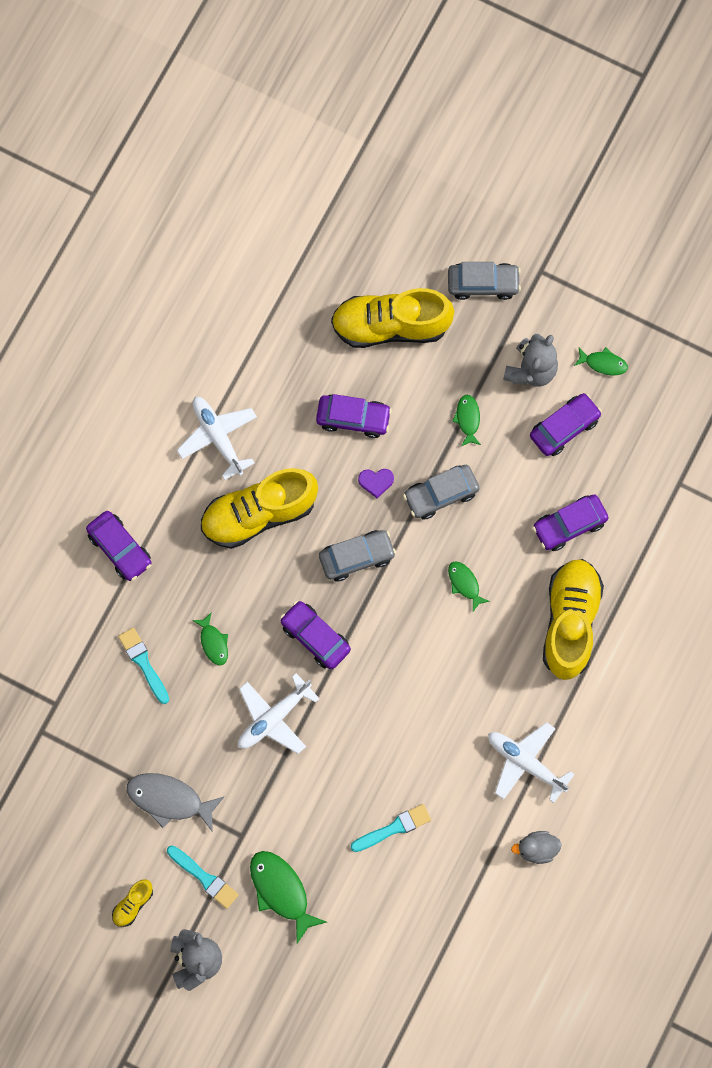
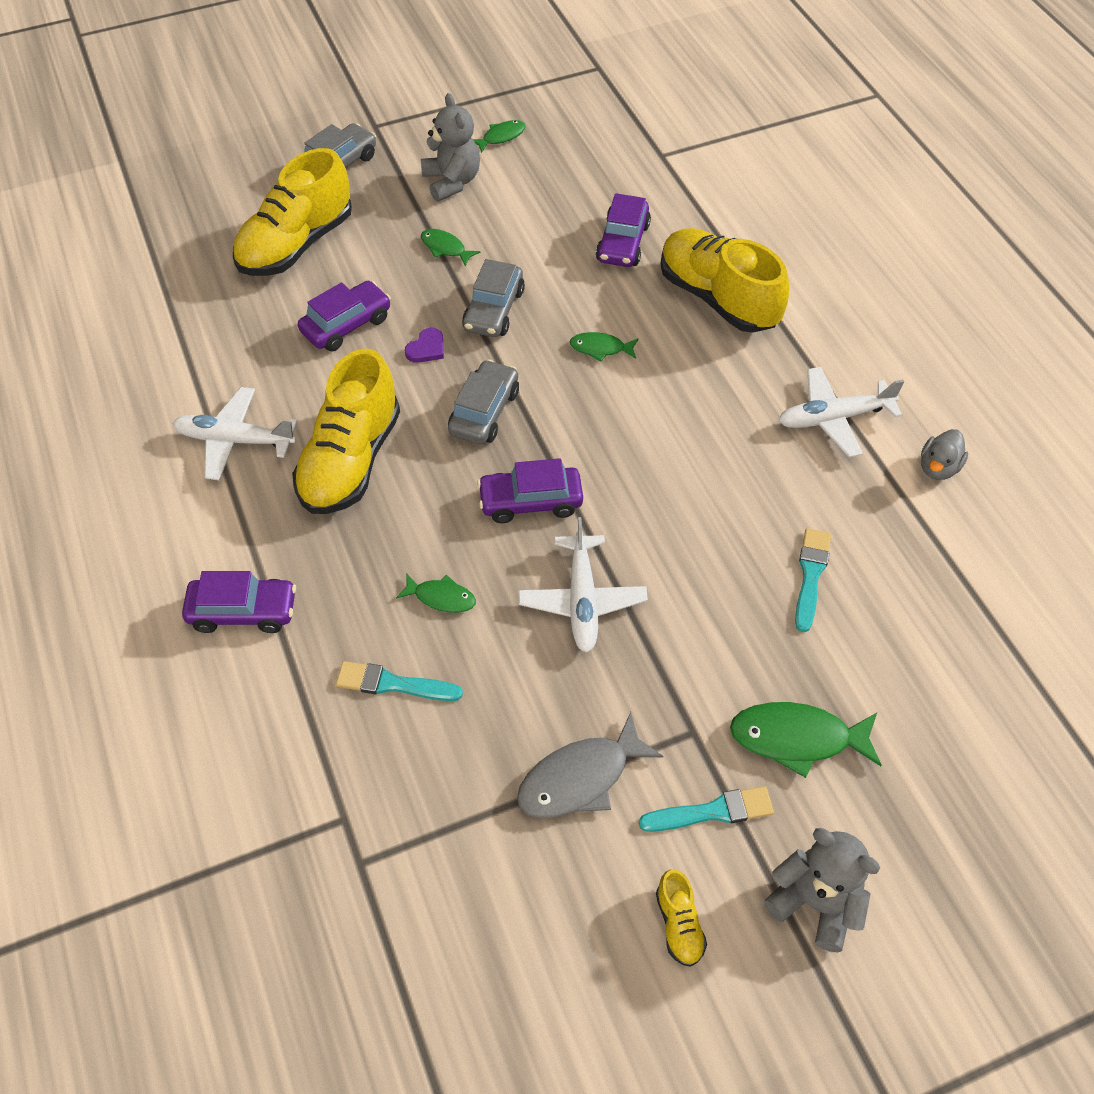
camera: 50 degrees left, 20 degrees down
(564, 427) = (529, 192): purple car -> none

